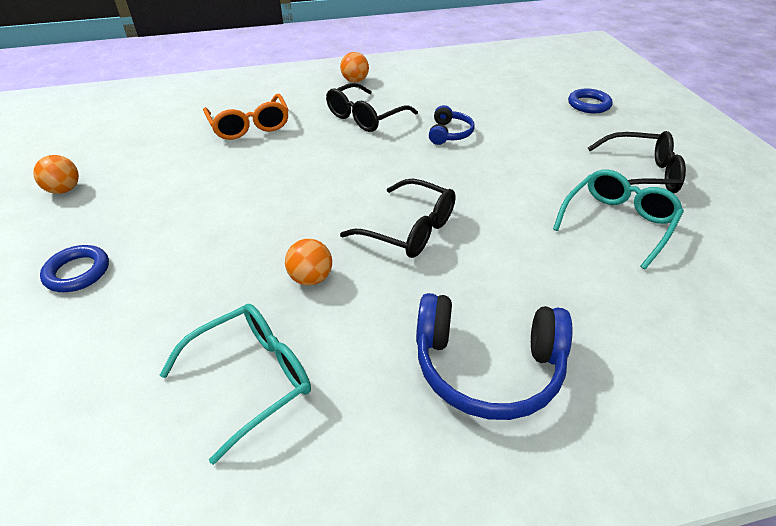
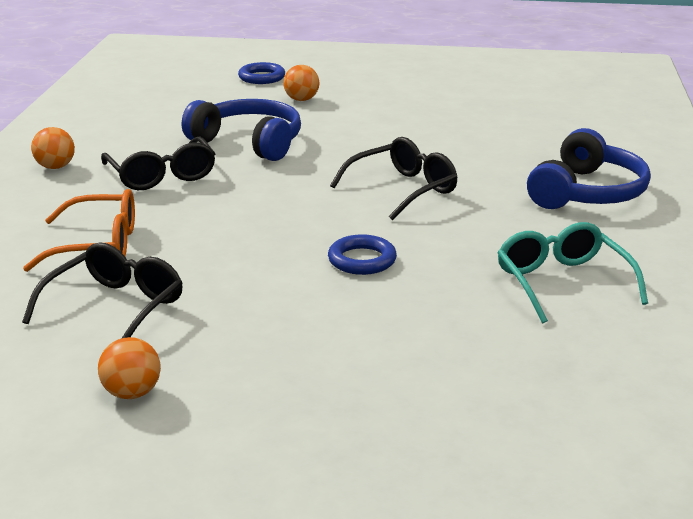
camera: 70 degrees left, 15 degrees down
(77, 272) = (347, 376): blue ring -> blue ring (362, 260)
(311, 278) = (445, 243): orange ball -> orange ball (301, 100)
(449, 133) = (249, 142): blue headphones -> blue headphones, size x1.84
(617, 223) = (453, 115): turquoise glasses -> none
(640, 174) = (395, 91): black glasses -> black glasses (114, 308)

